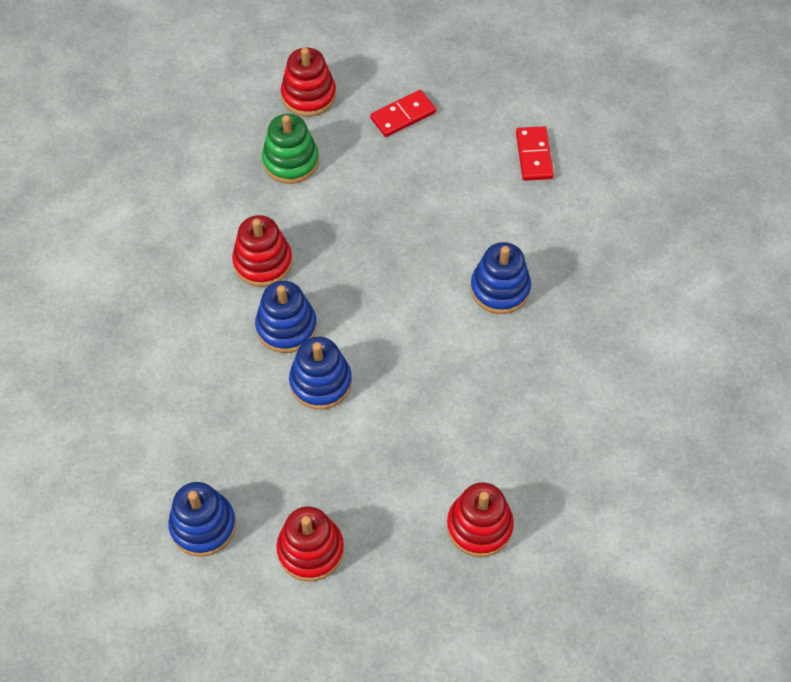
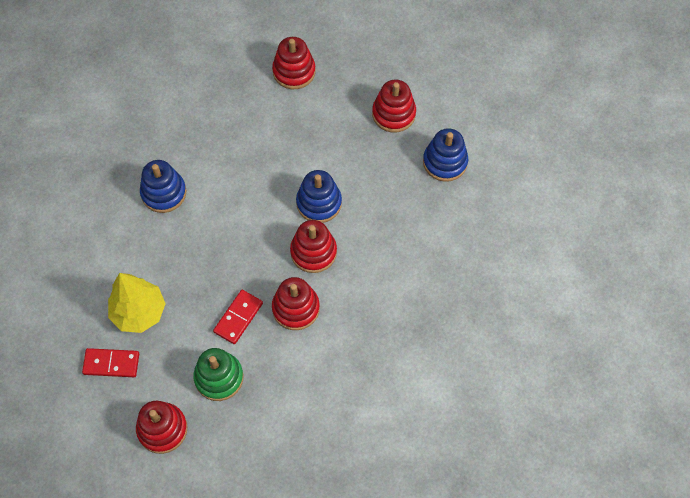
camera: 145 degrees left, 5 degrees up
(286, 327) = (313, 252): blue stacking toy -> red stacking toy
(417, 169) = (139, 312): none -> yellow tree
(534, 155) = (55, 271): red domino -> red domino (238, 318)

